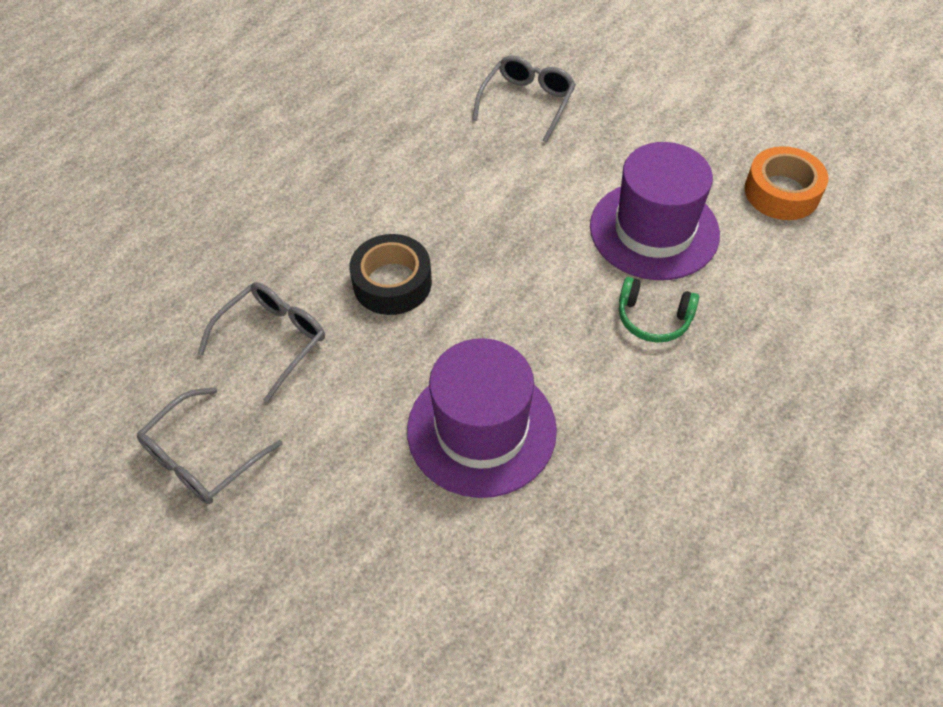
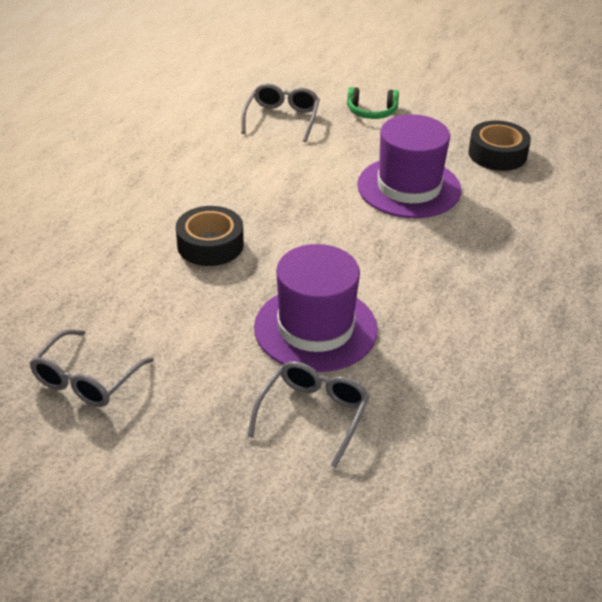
camera: 15 degrees left, 15 degrees down
(273, 340) = (121, 294): grey glasses -> grey glasses (313, 415)
(653, 318) = (427, 242): green headphones -> green headphones (371, 111)
(781, 192) = (497, 154): orange tape -> black tape

